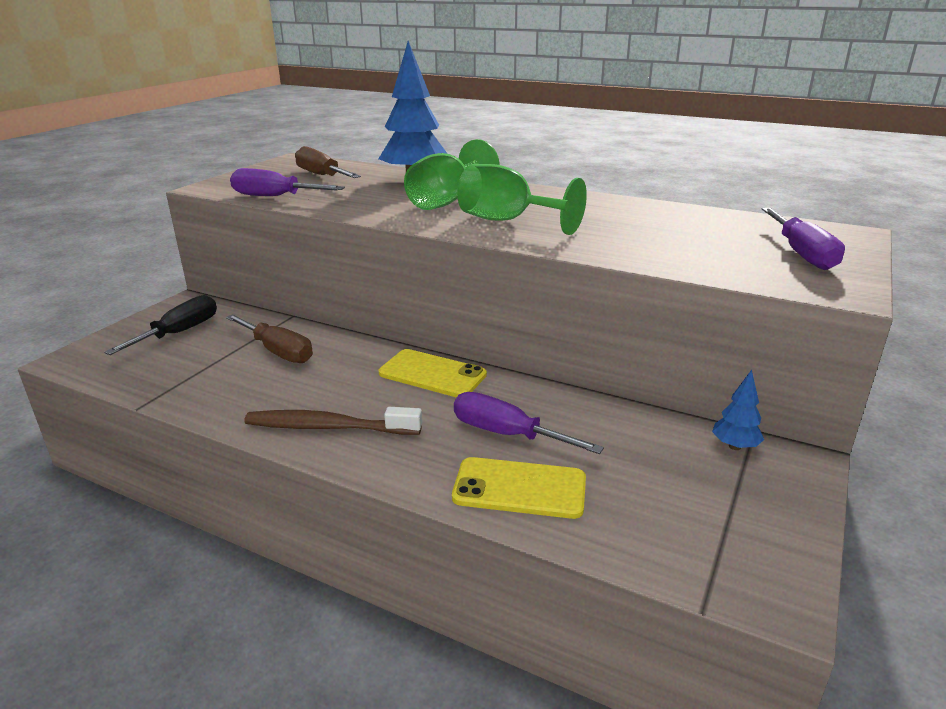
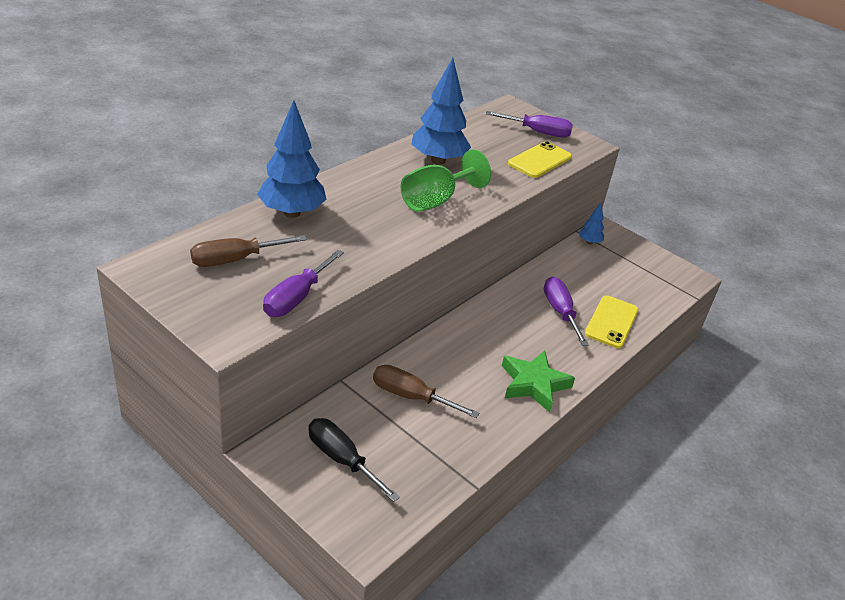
camera: 80 degrees left, 10 degrees up
(278, 351) = (411, 396): brown screwdriver -> brown screwdriver turned 120 degrees counterclockwise
(328, 427) = (533, 384): brown toothbrush -> green star
(432, 374) = (479, 323): yellow phone -> yellow phone (539, 160)
(446, 201) = (370, 213): green goblet -> none
(507, 434) = (560, 312): purple screwdriver -> purple screwdriver turned 120 degrees clockwise
(606, 213) = (438, 160): none -> blue tree

